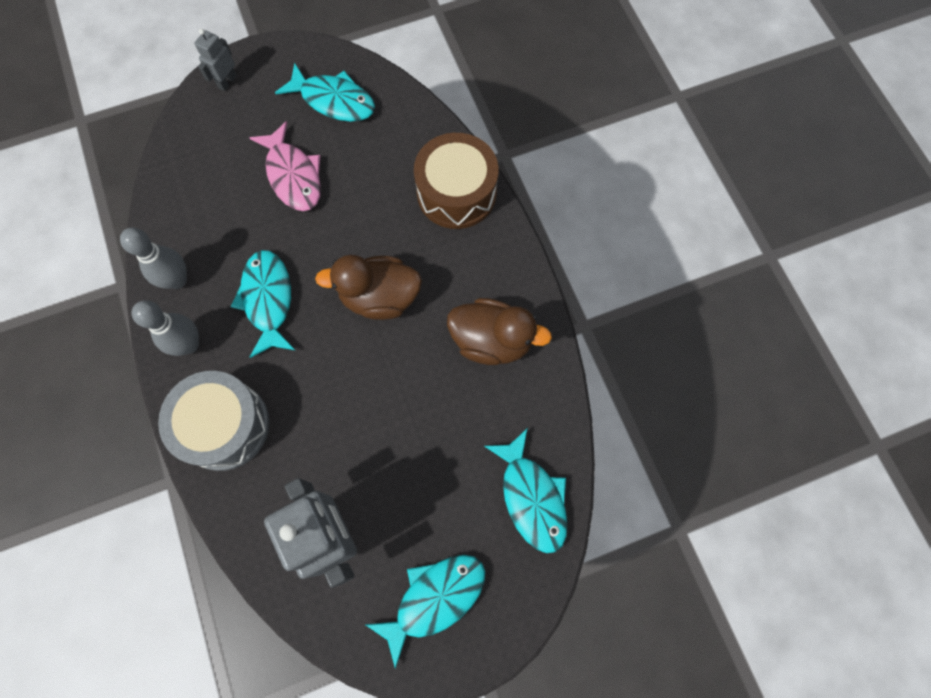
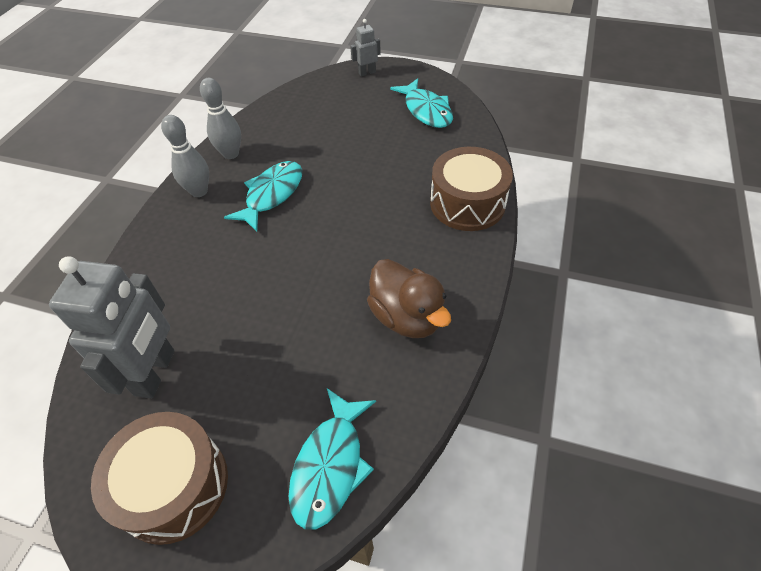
camera: 40 degrees right, 20 degrees down
(224, 426) = (167, 250): grey drum -> none
(293, 176) = (359, 137): pink fish -> none
(380, 297) = (347, 236): brown duck -> none
(435, 598) = (173, 485): turquoise fish -> brown drum

